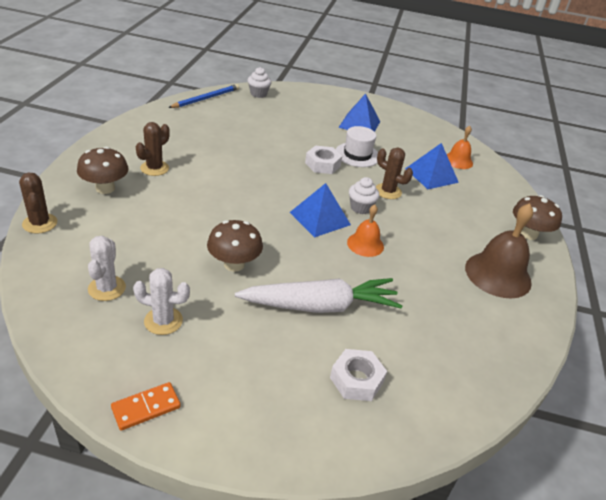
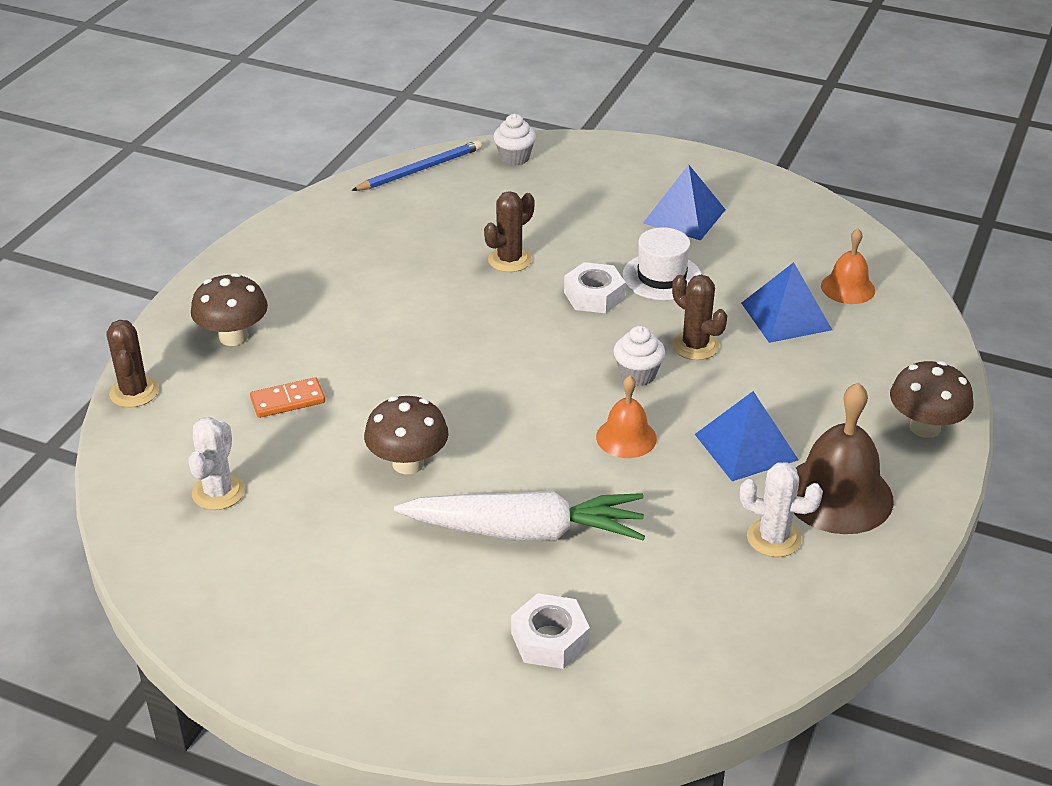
camera: 15 degrees right, 0 degrees up
(146, 408) = (250, 654): orange domino -> orange domino (288, 401)
(154, 168) = (313, 302): brown cactus -> brown cactus (509, 260)
(163, 321) = (290, 542): white cactus -> white cactus (773, 538)
(320, 218) = (563, 392): blue pyramid -> blue pyramid (746, 446)

